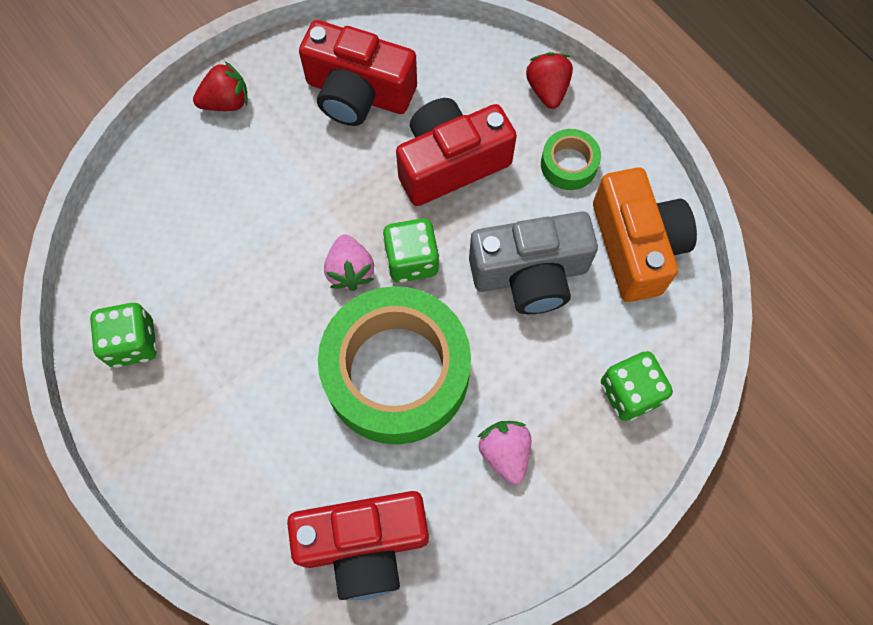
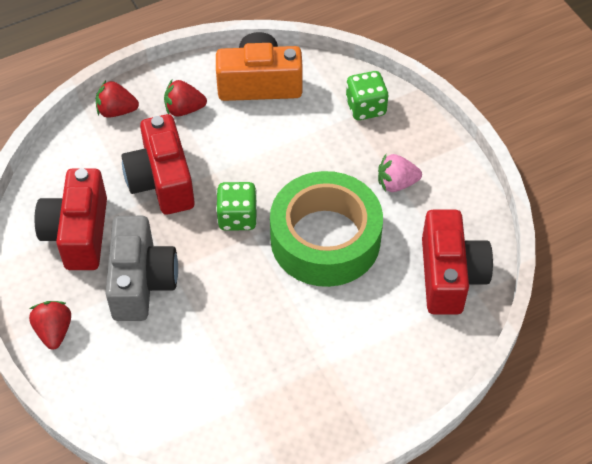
camera: 80 degrees left, 15 degrees down
(132, 343) = (264, 420): green dice -> none
(350, 270) = (236, 259): pink strawberry -> none
(358, 93) = (78, 233): red camera -> red camera turned 150 degrees clockwise
(530, 274) = (266, 147): grey camera -> grey camera (141, 282)
(568, 164) = (184, 109): green tape -> red strawberry

